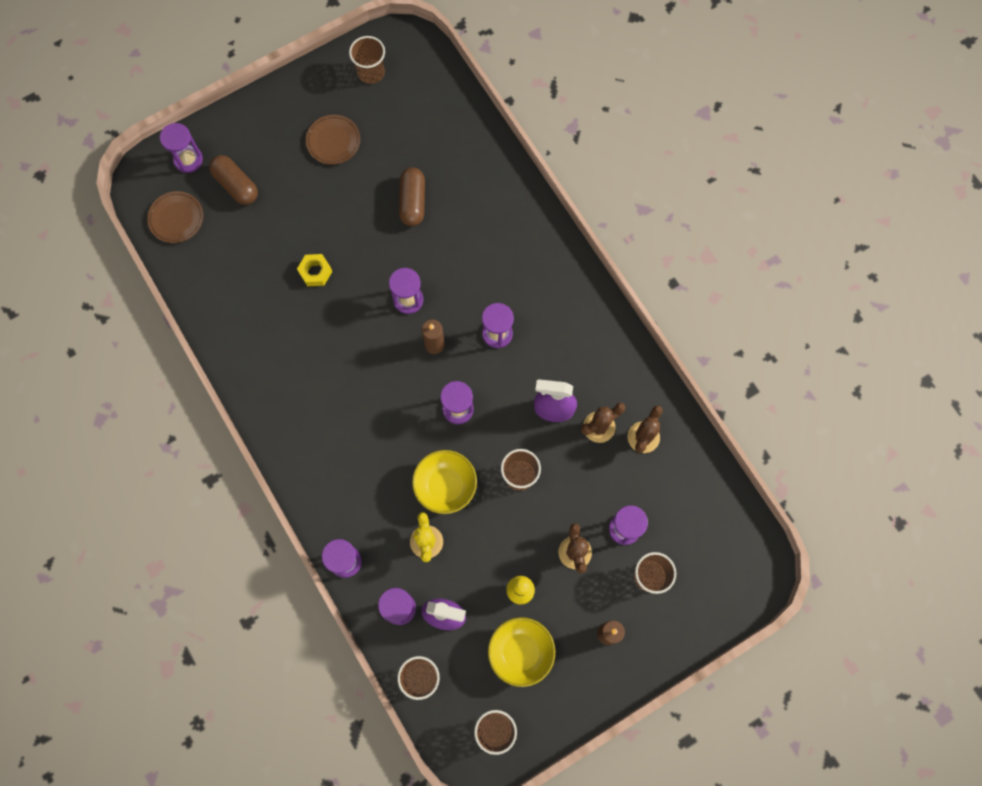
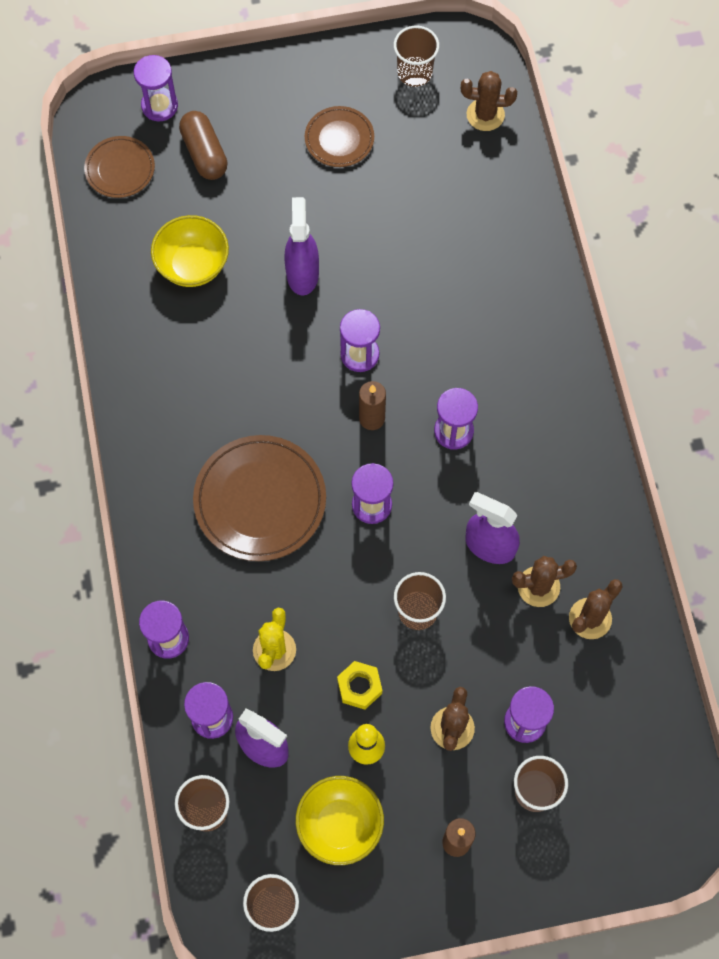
camera: 20 degrees right, 5 degrees down
(315, 272) = (260, 285): yellow nut -> yellow nut (359, 687)
(343, 253) = (302, 274): none -> purple spray bottle
(375, 434) = (260, 500): none -> brown plate
(412, 202) = (408, 241): brown capsule -> none
(434, 88) = (485, 115): none -> brown cactus
(445, 486) = (322, 592): yellow bowl -> yellow bowl (193, 265)

